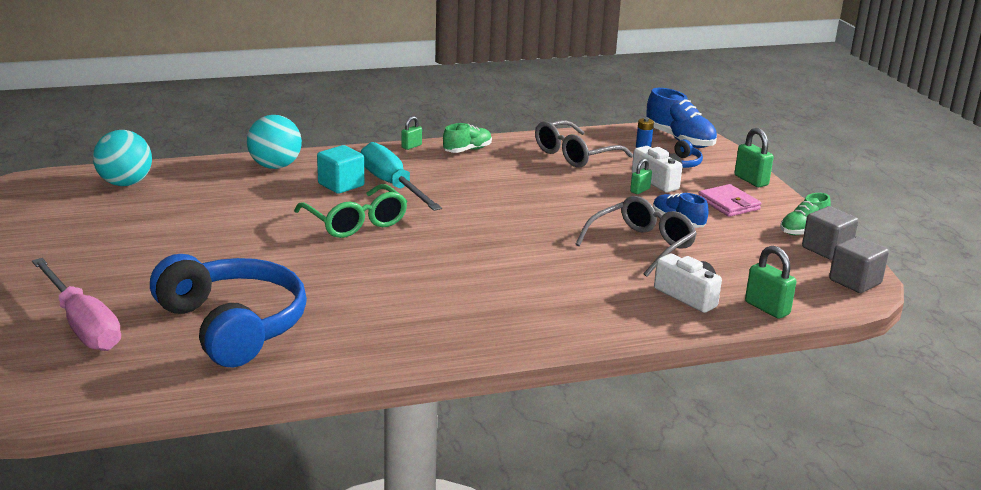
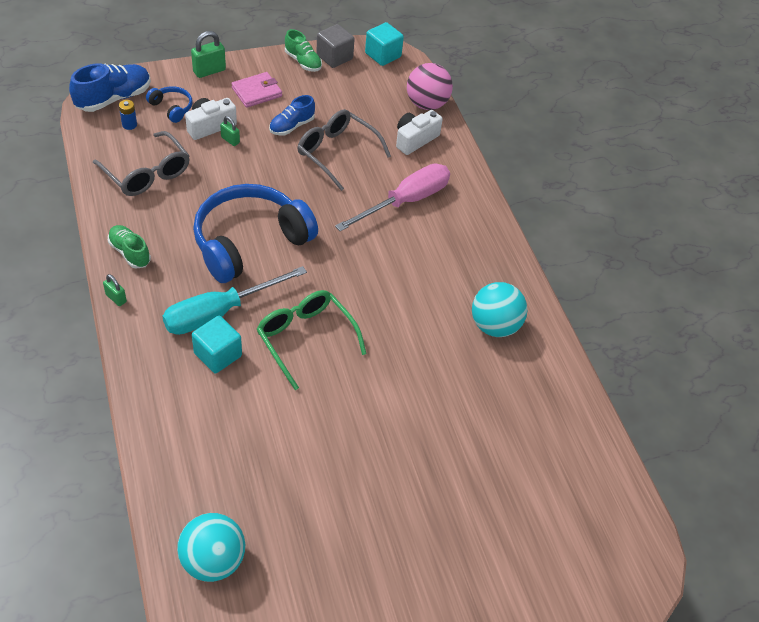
camera: 95 degrees left, 25 degrees up
(82, 325) = (521, 525): pink screwdriver -> pink screwdriver (405, 201)
(233, 326) = (503, 411): blue headphones -> blue headphones (249, 242)
(275, 166) = (167, 417): turquoise ball -> turquoise ball (494, 326)
(356, 223) = (305, 338): green glasses -> green glasses turned 90 degrees counterclockwise
(767, 308) = (426, 104): green padlock -> pink ball
(855, 281) = (383, 55): grey cube -> turquoise cube

